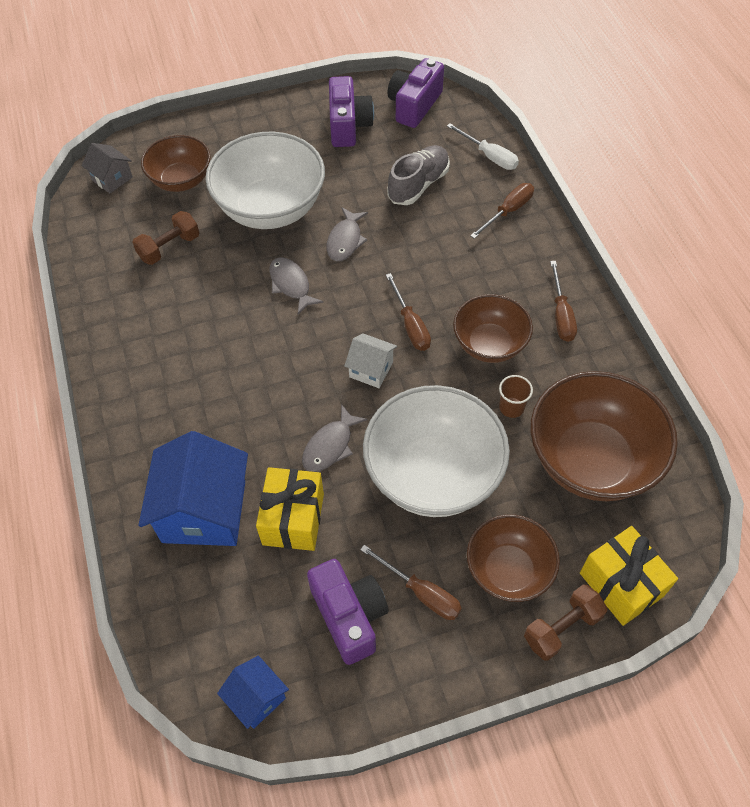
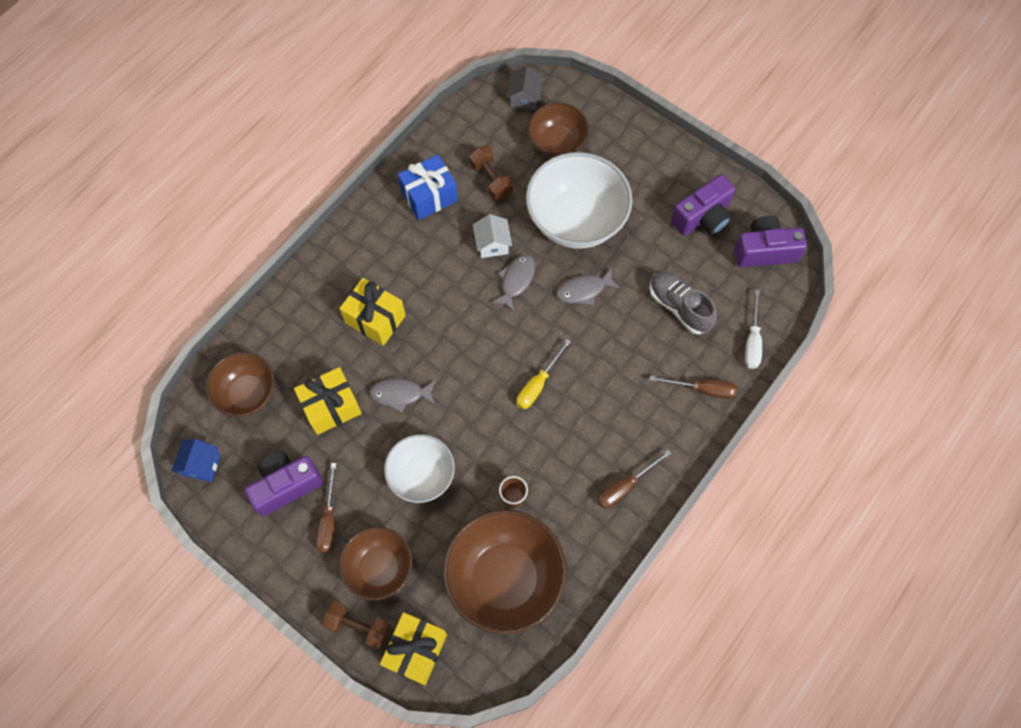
camera: 55 degrees right, 10 degrees up
(138, 305) = (429, 196): none -> blue gift
(169, 247) = (491, 180): brown dumbbell -> brown dumbbell turned 45 degrees clockwise
(204, 511) = (302, 349): blue house -> none
(228, 423) = (375, 319): none -> yellow gift
(349, 616) = (286, 485): purple camera -> purple camera turned 150 degrees counterclockwise
(371, 369) = (480, 381): white house -> white house (492, 244)
(410, 325) = (538, 384): brown screwdriver -> yellow screwdriver
(418, 185) = (679, 307): grey shoe -> grey shoe turned 135 degrees counterclockwise
(433, 474) = (421, 475): white bowl -> white bowl, size x0.61
(489, 344) = (559, 450): brown bowl -> brown bowl (247, 393)

